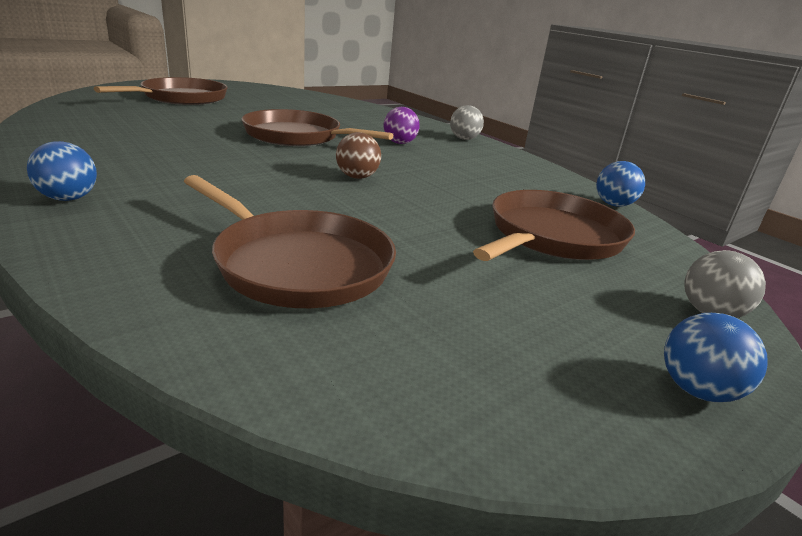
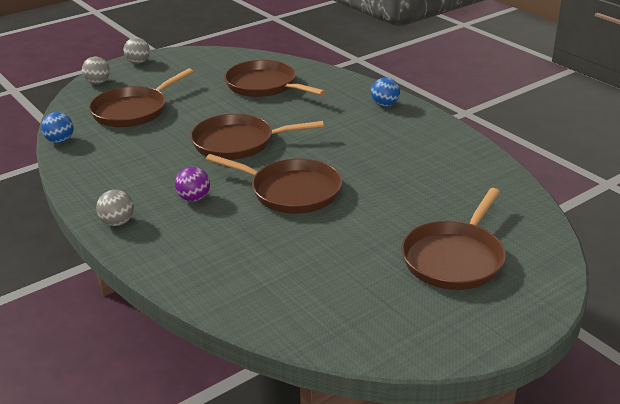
camera: 175 degrees left, 5 degrees up
(357, 177) = (237, 143): brown ball -> brown pan
(697, 390) = (138, 62): blue ball -> grey ball

